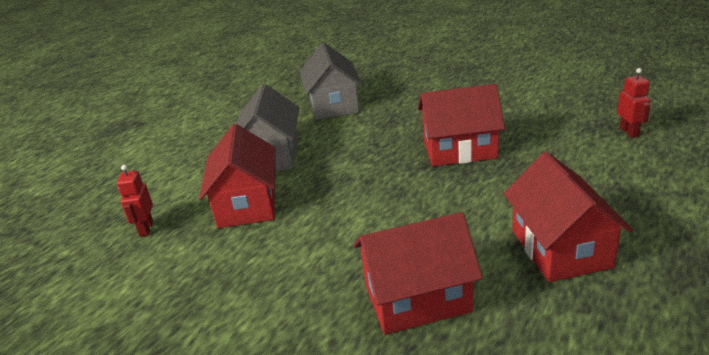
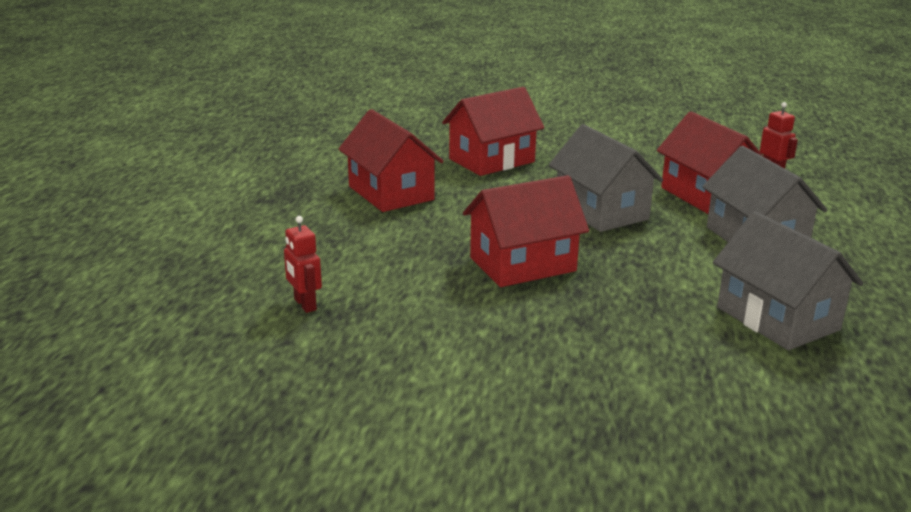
camera: 155 degrees right, 5 degrees down
(358, 195) = (601, 211): none -> grey house

